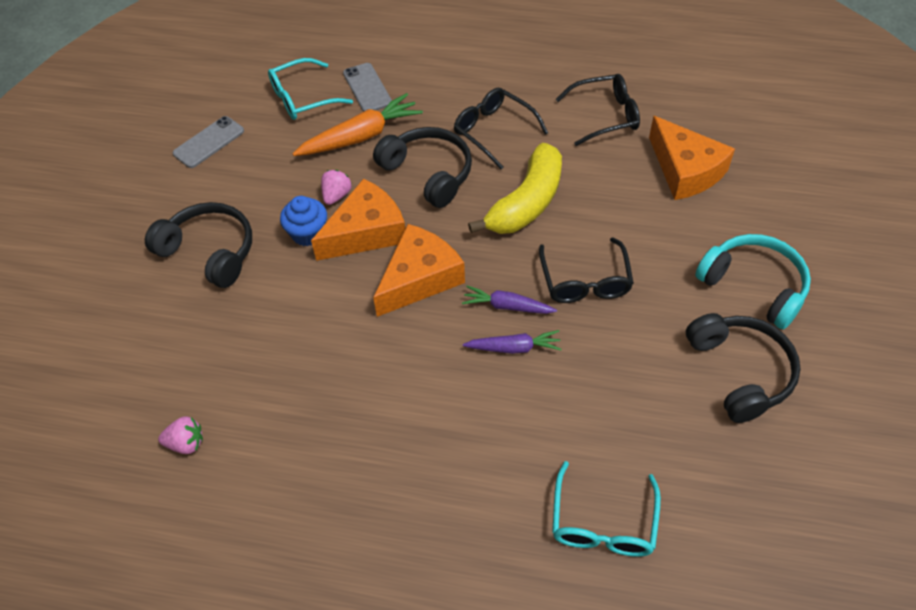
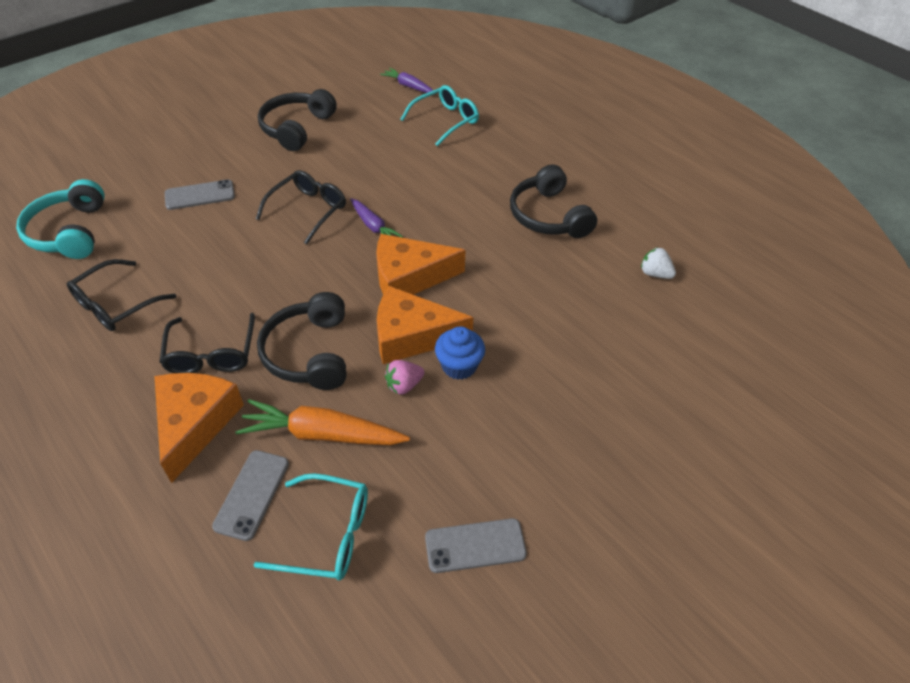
camera: 145 degrees left, 5 degrees down
(186, 443) = (655, 274): pink strawberry -> white strawberry
(210, 251) = (556, 405): black headphones -> black headphones (548, 216)
(514, 348) = (397, 204): purple carrot -> purple carrot (408, 86)
(526, 203) = (272, 279): yellow banana -> none
(605, 116) = (116, 304): black glasses -> black glasses turned 75 degrees counterclockwise
(685, 170) = (141, 229): orange cheese -> orange cheese (195, 424)
(696, 229) = (200, 195): none -> grey phone
(754, 286) = (224, 152): turquoise headphones -> turquoise headphones (69, 232)

